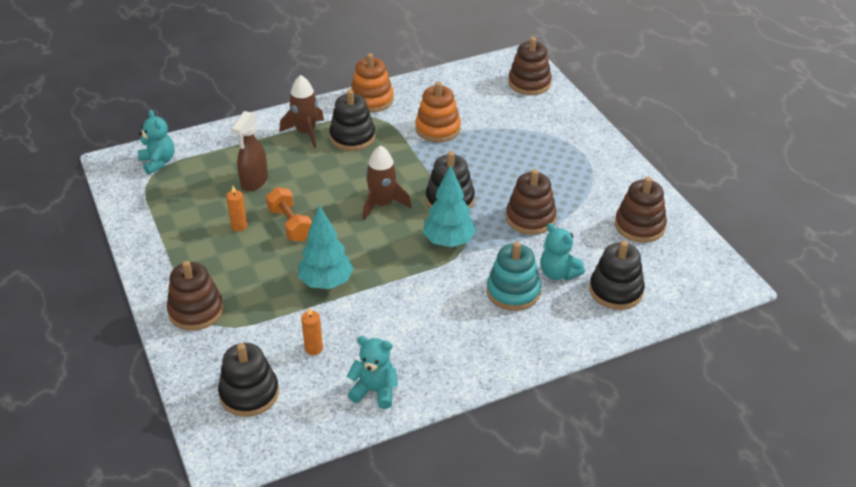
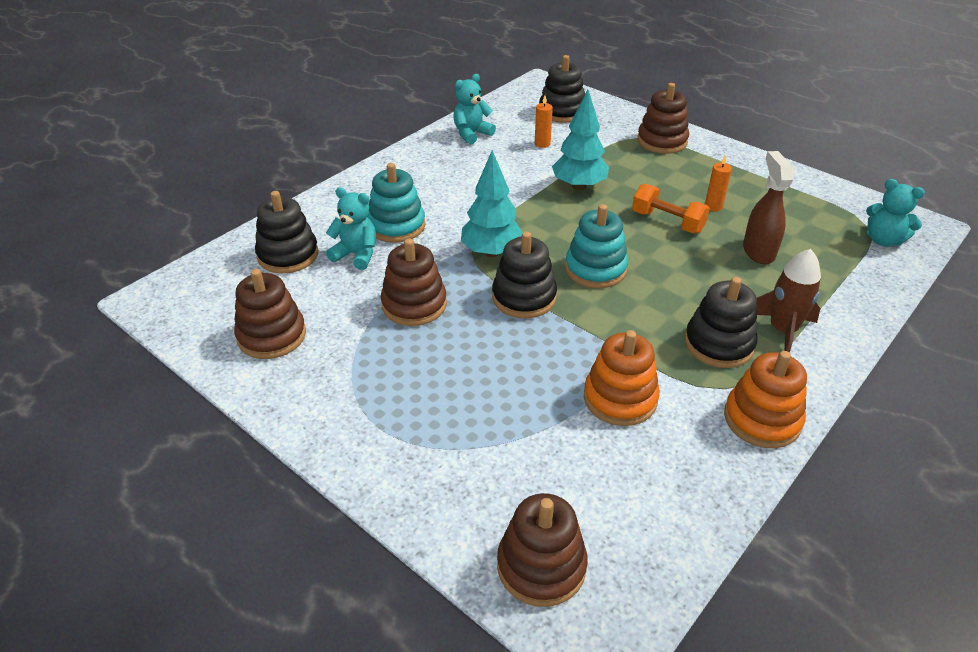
camera: 155 degrees right, 0 degrees up
(375, 391) = (471, 134): turquoise teddy bear -> turquoise teddy bear turned 150 degrees clockwise
(382, 204) = (595, 269): brown rocket -> turquoise stacking toy

